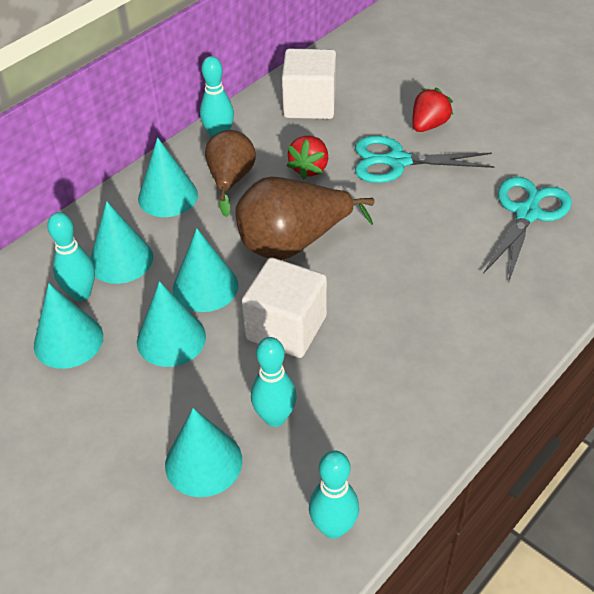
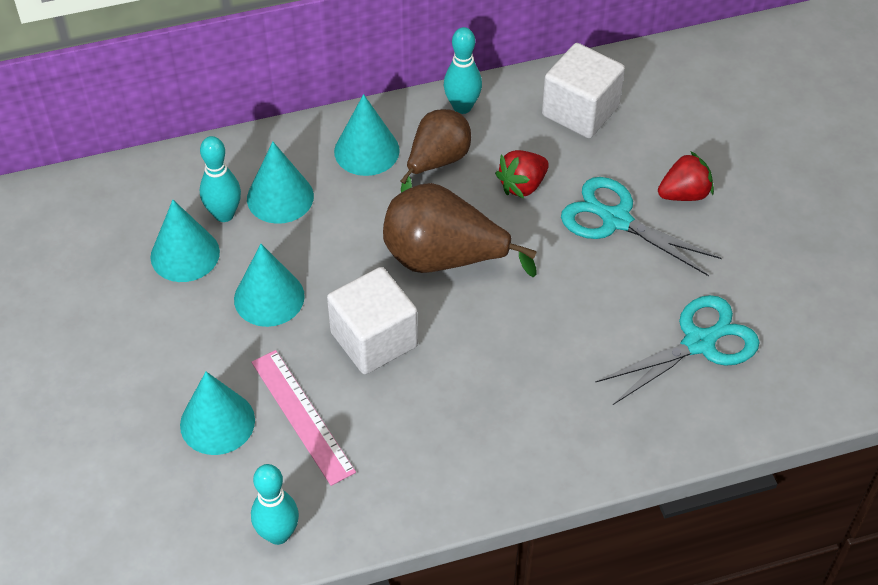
camera: 30 degrees right, 5 degrees up
(205, 287) = (333, 262): turquoise cone -> none
(275, 417) = (302, 416): turquoise bowling pin -> pink ruler

